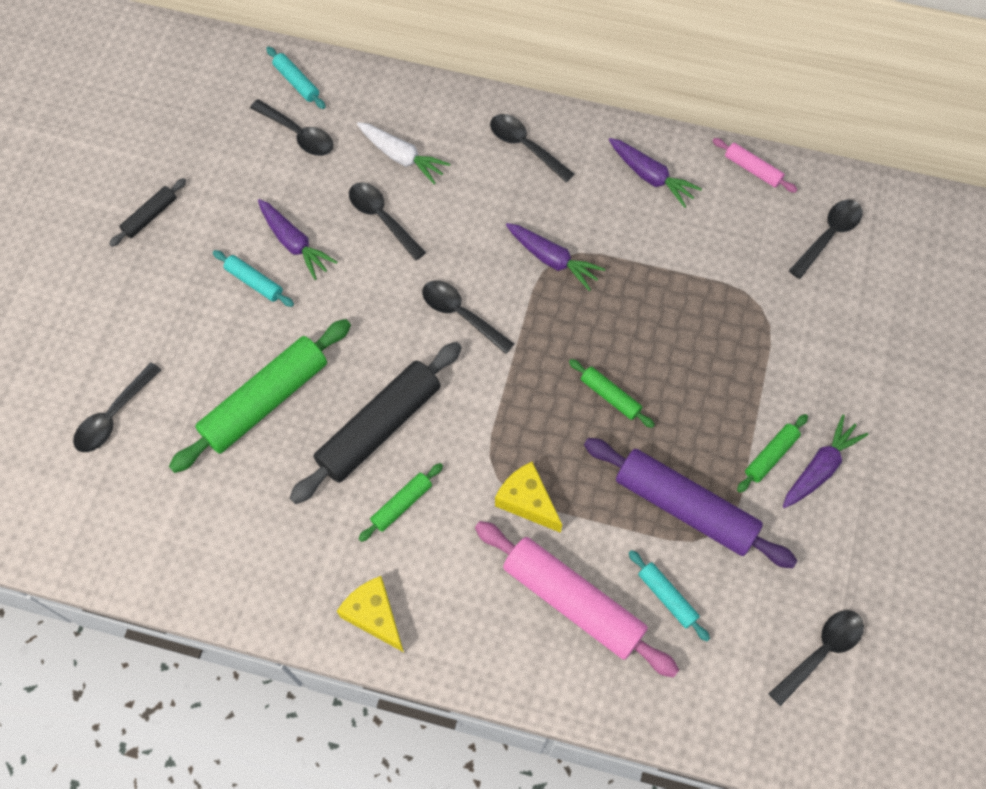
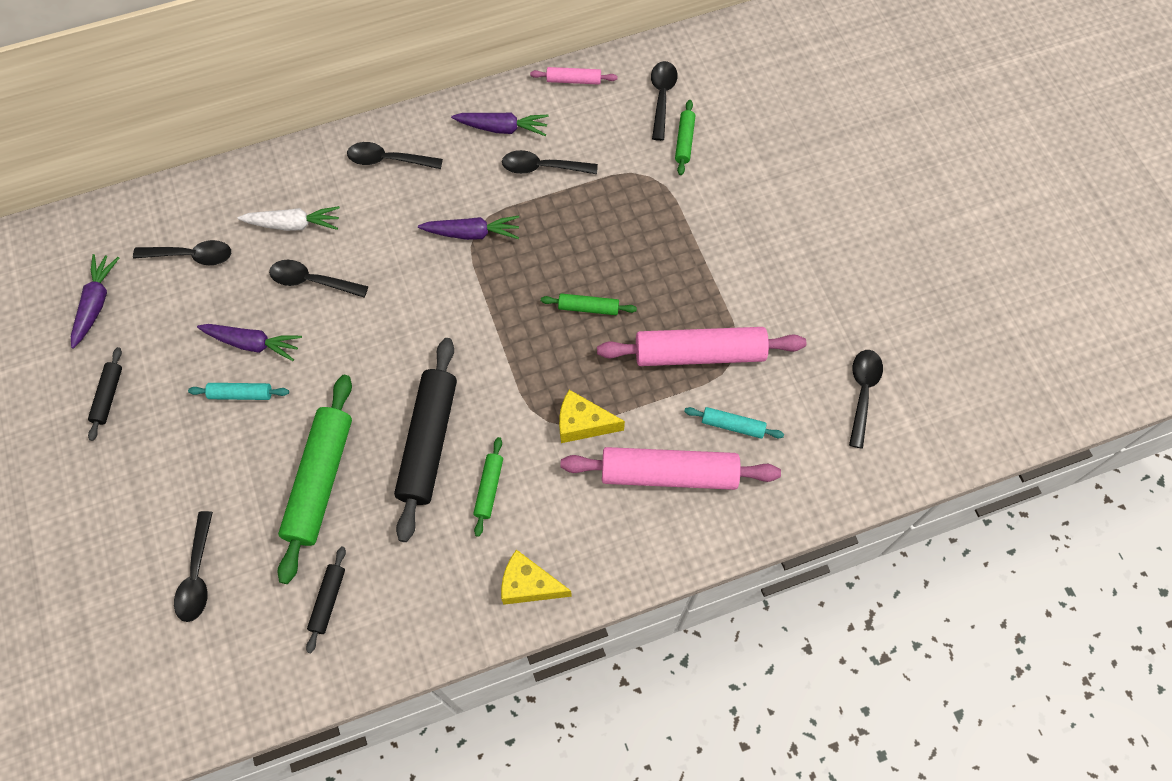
camera: 35 degrees left, 0 degrees up
(199, 510) = (328, 600): none -> black rolling pin
(296, 82) = (159, 215): turquoise rolling pin -> none
(461, 314) = (430, 317): black spoon -> black spoon (542, 167)
(685, 507) = (699, 353): purple rolling pin -> pink rolling pin
(770, 455) = (732, 278): green rolling pin -> green rolling pin (684, 141)
(820, 468) = (772, 266): purple carrot -> purple carrot (96, 303)

